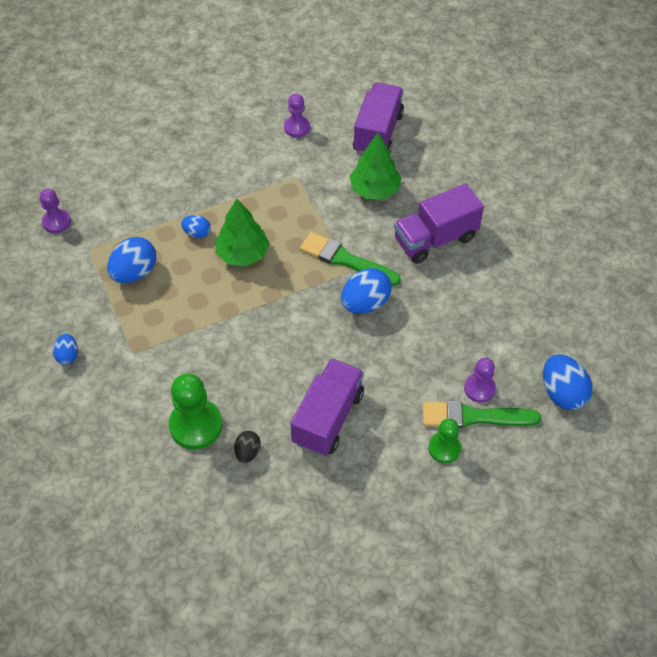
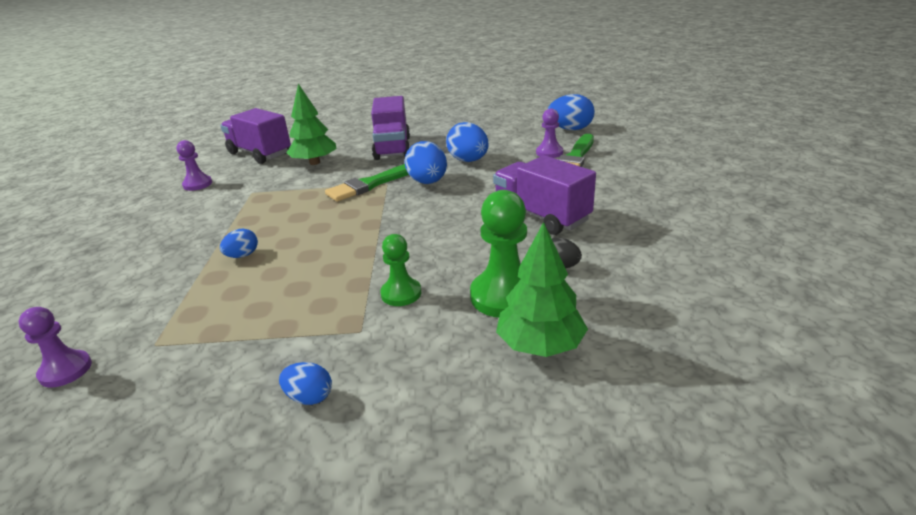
camera: 65 degrees left, 25 degrees down
(135, 272) = (241, 309): blue egg -> blue egg (468, 161)
(243, 254) = (304, 232): green tree -> green tree (540, 345)
(444, 448) = (600, 172): green pawn -> green pawn (401, 293)

